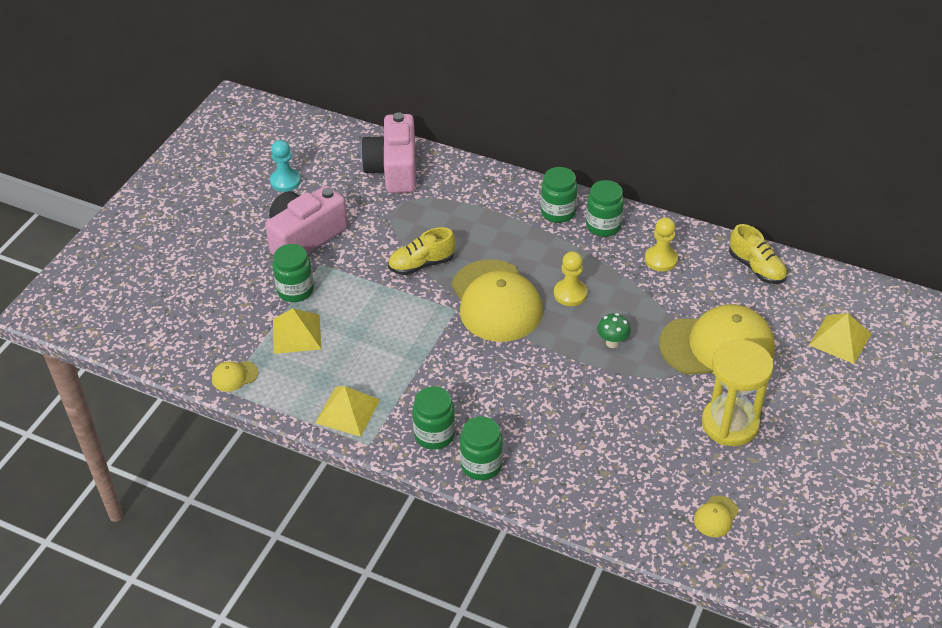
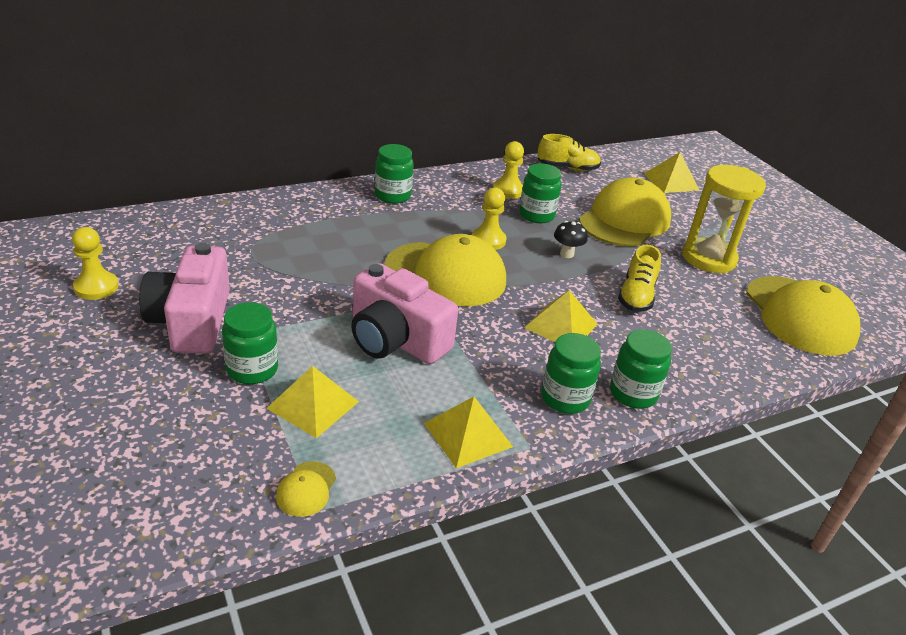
camera: 55 degrees left, 10 degrees down
(285, 181) = (96, 287): turquoise pawn -> yellow pawn
(393, 169) = (203, 228): pink camera -> pink camera (396, 339)
(421, 264) = (343, 282): yellow shoe -> yellow shoe (636, 296)
(512, 390) = (561, 326): none -> yellow pyramid
(603, 226) = (438, 189): green jar -> green jar (536, 215)
(612, 343) = (566, 254): green mushroom -> black mushroom
(716, 516) = (800, 315): yellow cap -> yellow cap, size x2.49

